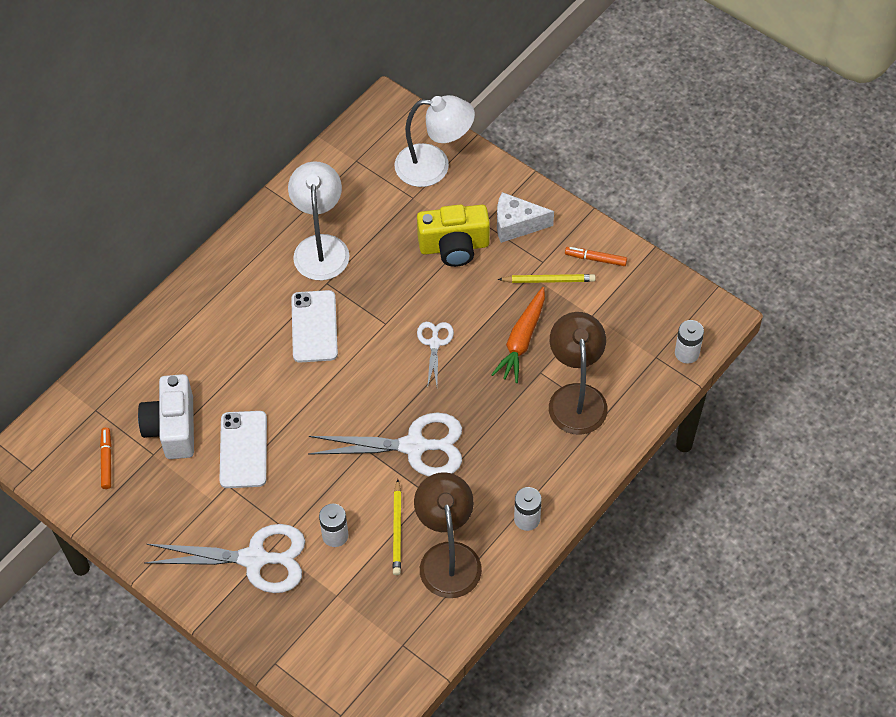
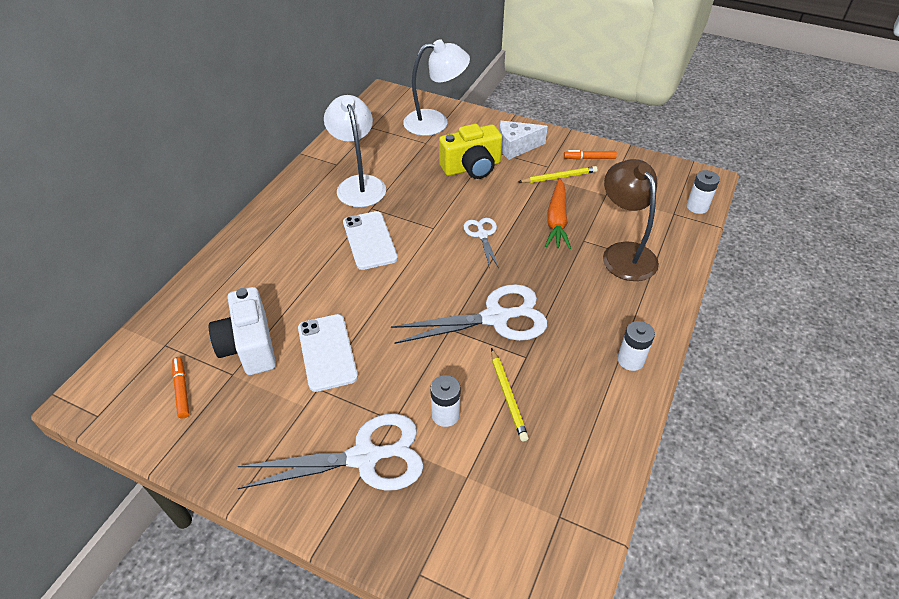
camera: 15 degrees left, 10 degrees down
(448, 557) = (570, 412): brown lamp -> none

